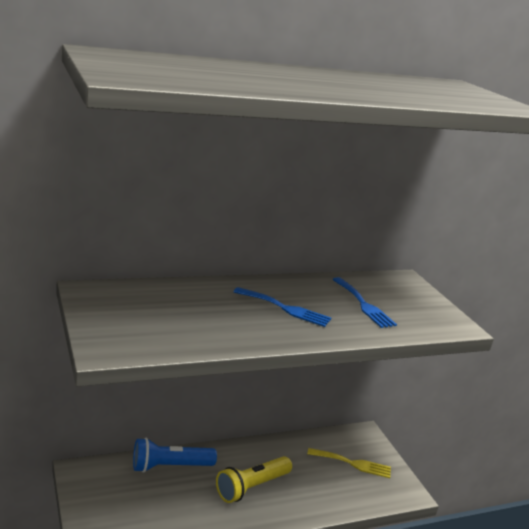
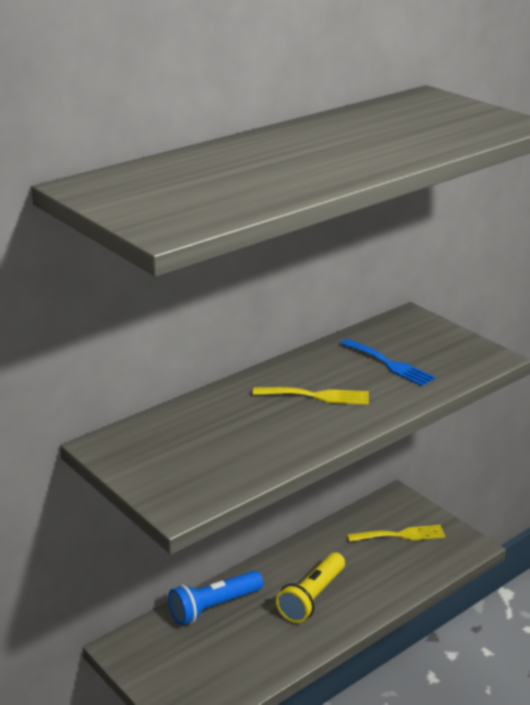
camera: 15 degrees left, 5 degrees up
(285, 308) = (317, 396): blue fork -> yellow fork

